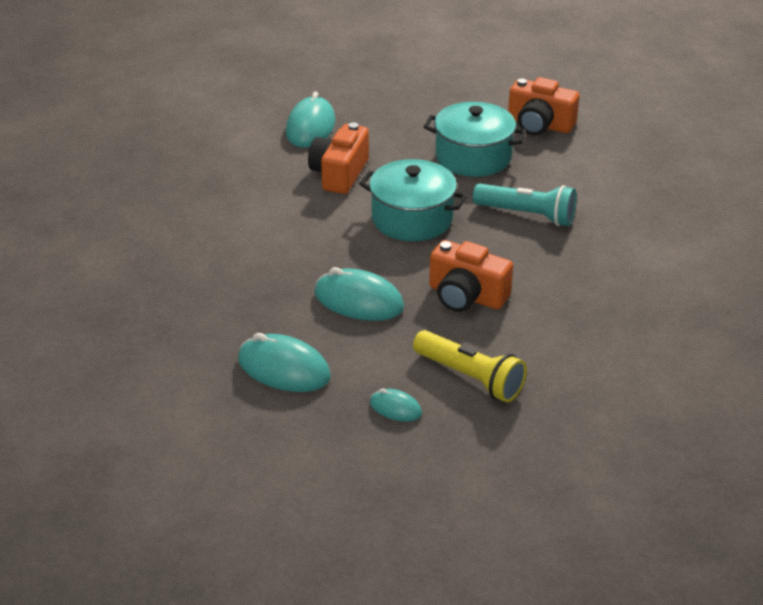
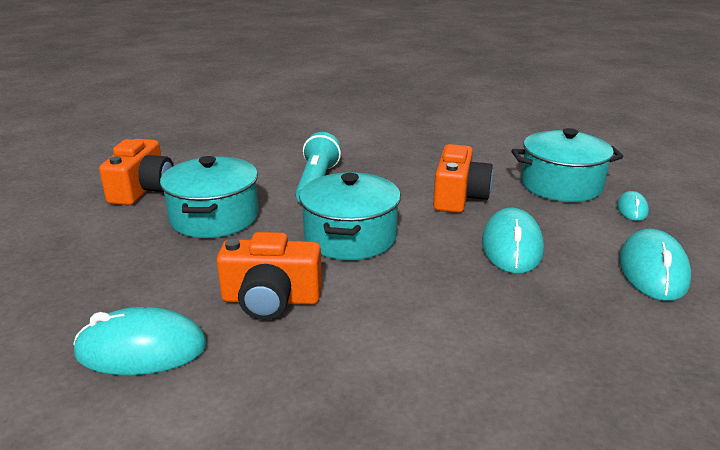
camera: 105 degrees left, 10 degrees down
(470, 378) = (561, 185): yellow flashlight -> turquoise pot

